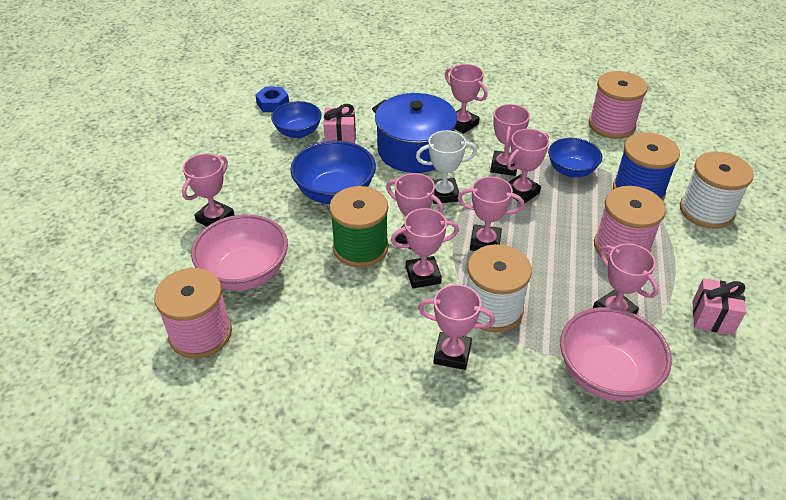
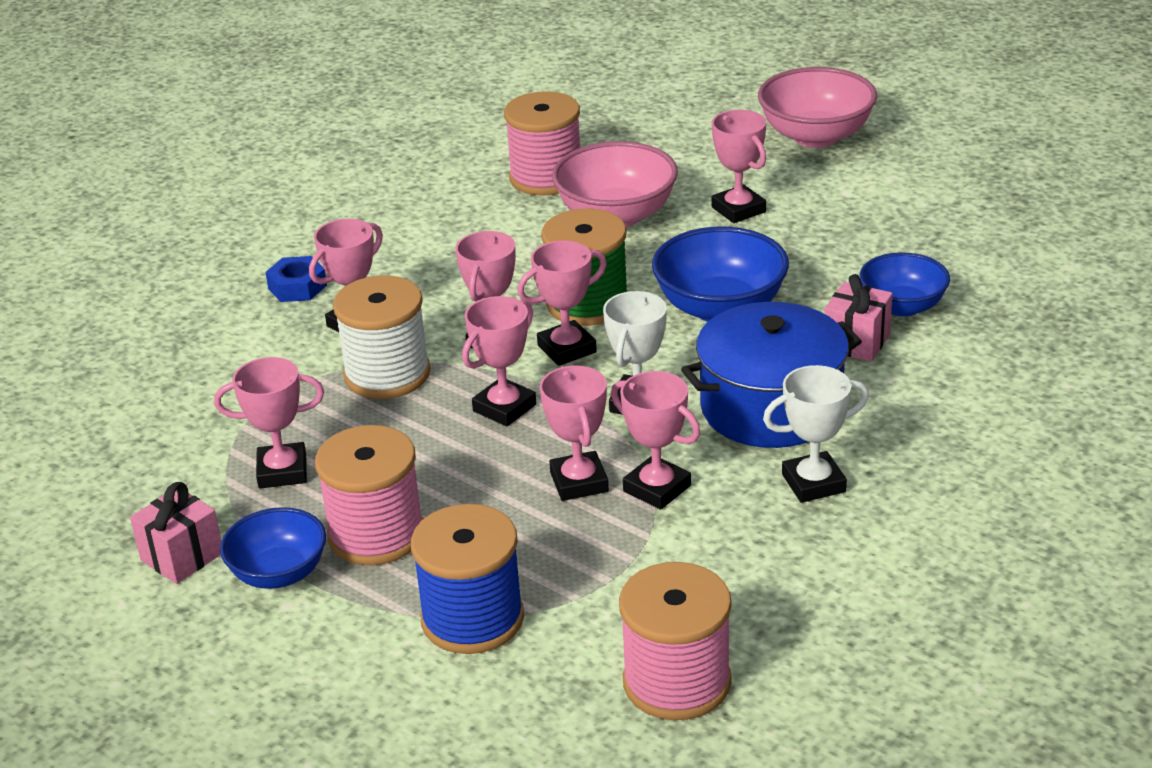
camera: 120 degrees right, 10 degrees down
(273, 104) = (1006, 298): blue nut -> blue nut (297, 287)
(462, 124) = (813, 483): pink trophy -> white trophy
(571, 170) = (587, 561): blue bowl -> blue bowl (279, 573)
(606, 374) = (212, 423): pink bowl -> pink bowl (816, 136)
(706, 211) = (356, 677): white spool -> none

